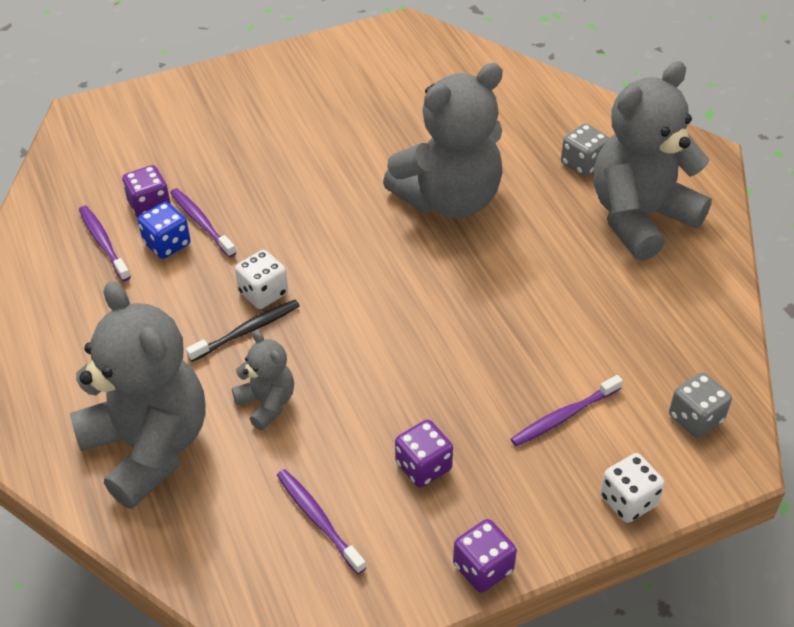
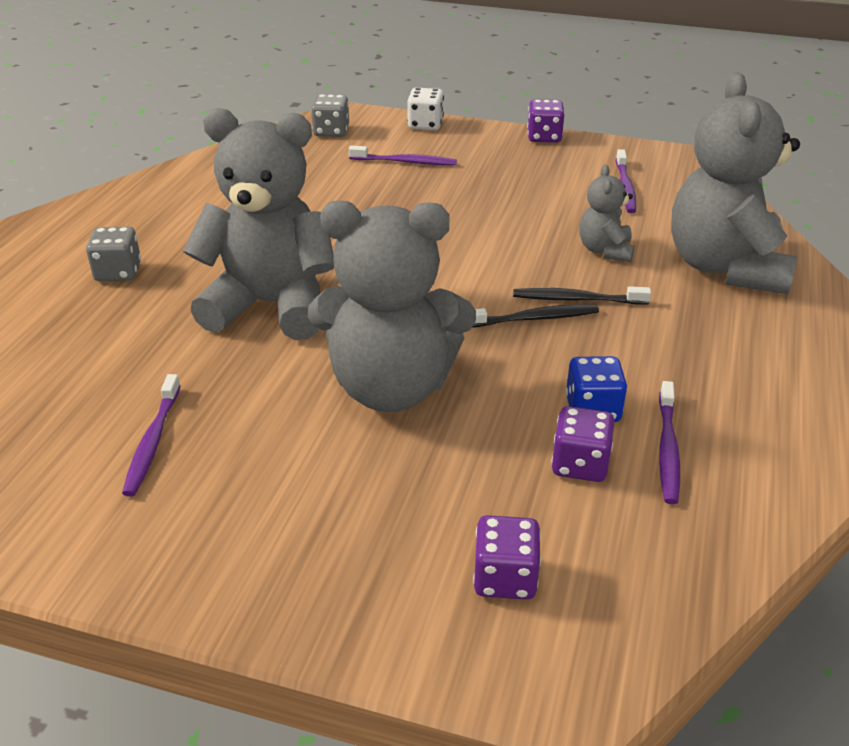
camera: 140 degrees left, 10 degrees down
(201, 222) = (535, 412): purple toothbrush -> purple toothbrush (152, 442)
(263, 293) = (534, 319): white dice -> black toothbrush
(423, 466) = (527, 180): purple dice -> purple dice (505, 578)
(640, 217) = (159, 219): grey teddy bear -> grey teddy bear (391, 387)

